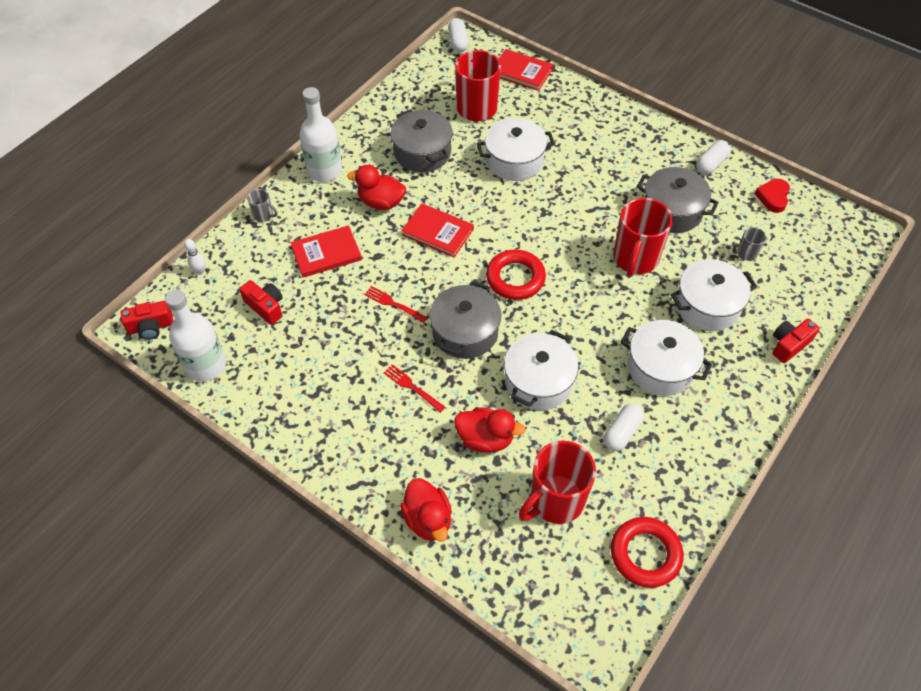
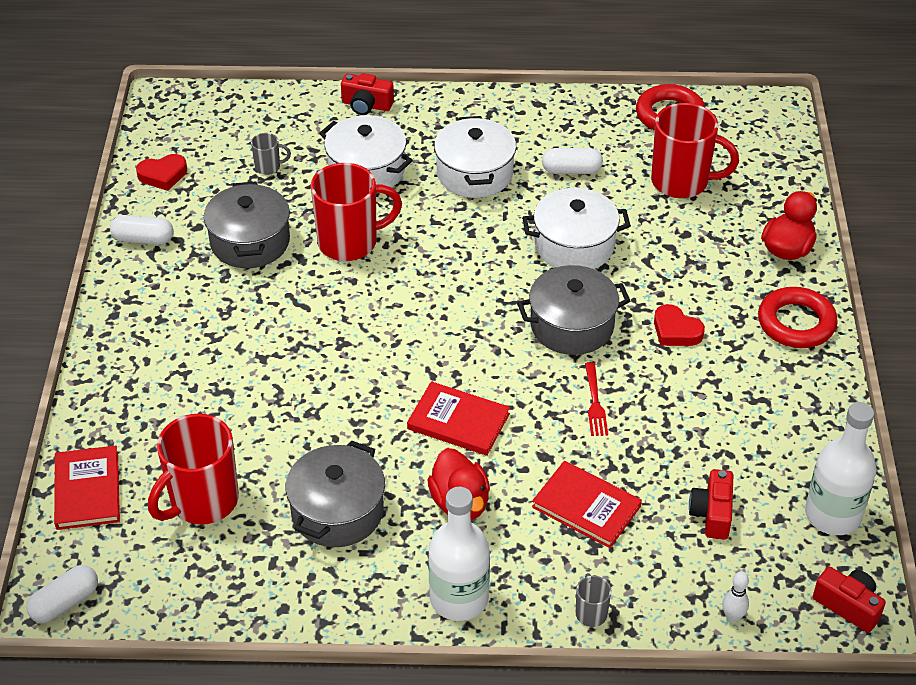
camera: 125 degrees left, 10 degrees down
(412, 387) = (676, 331): red fork -> red heart
(437, 232) = (458, 421): red book -> red book turned 60 degrees counterclockwise
(485, 439) = (673, 251): red duck -> none
(514, 161) = (277, 411): white pot -> none
(515, 278) = (463, 321): red ring -> red ring (796, 323)

